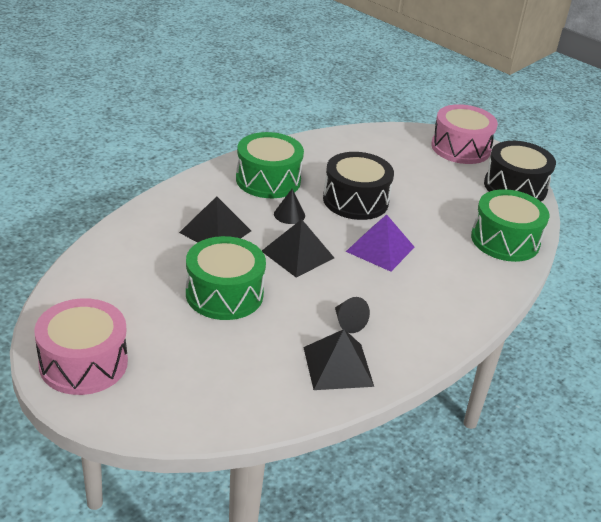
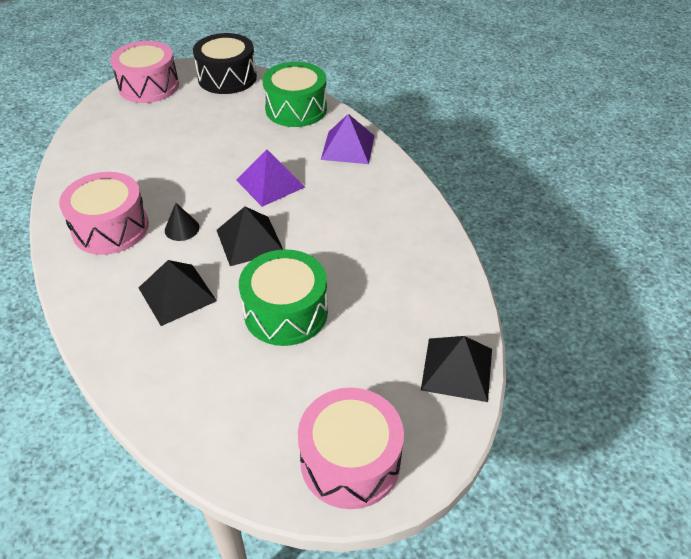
camera: 65 degrees left, 10 degrees up
(268, 180) = (110, 228): green drum -> pink drum
(338, 366) = (417, 258): black pyramid -> black pyramid (457, 369)
(348, 323) = (363, 235): black cone -> none
(355, 200) = (187, 176): black drum -> none
(472, 287) = (348, 147): none -> purple pyramid

